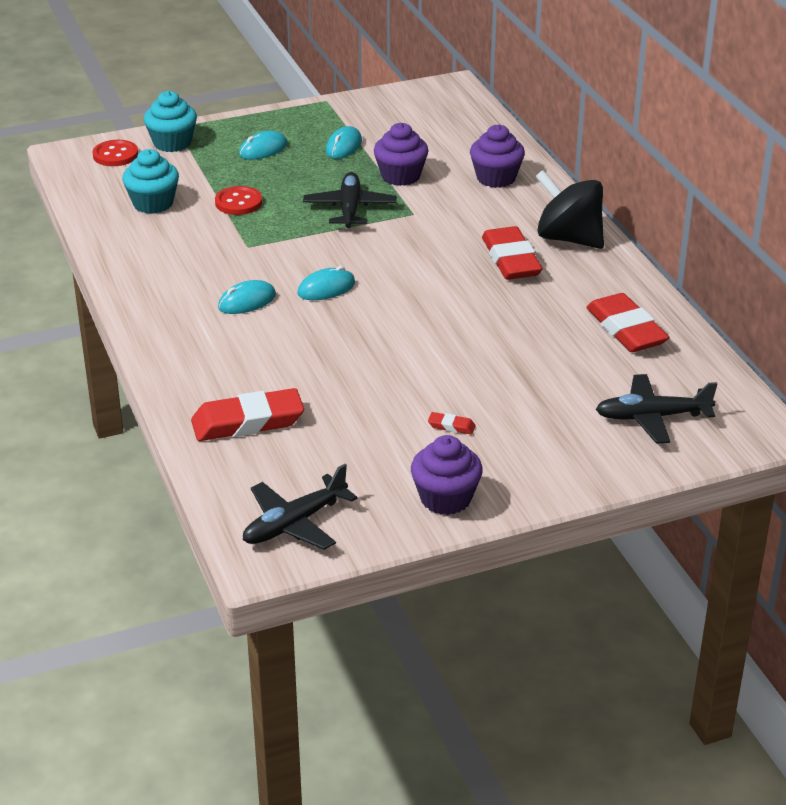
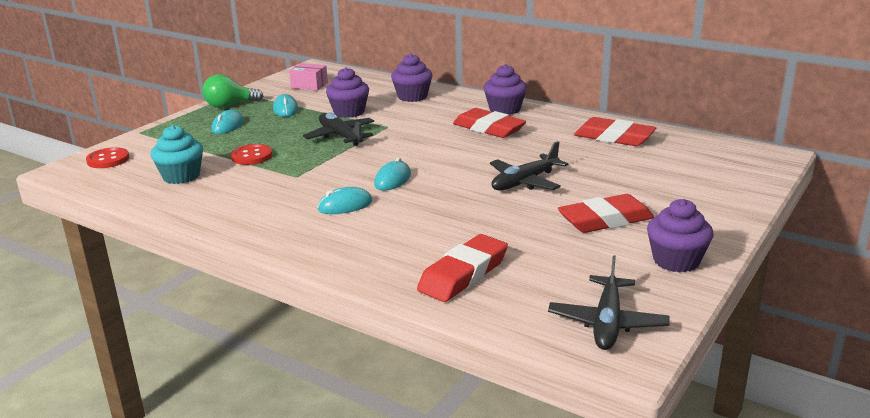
camera: 35 degrees left, 10 degrees down
(172, 143) = (148, 141): turquoise cupcake -> none
(247, 301) = (345, 205): turquoise mouse -> turquoise mouse turned 45 degrees clockwise
(297, 119) = (229, 105): none -> green light bulb
(411, 116) = (309, 85): none -> pink box
(451, 426) = (605, 220): red eraser -> red eraser, size x2.39
(568, 238) = (504, 109): black spinning top -> purple cupcake
(652, 417) = (707, 171): black plane -> black plane (524, 182)

